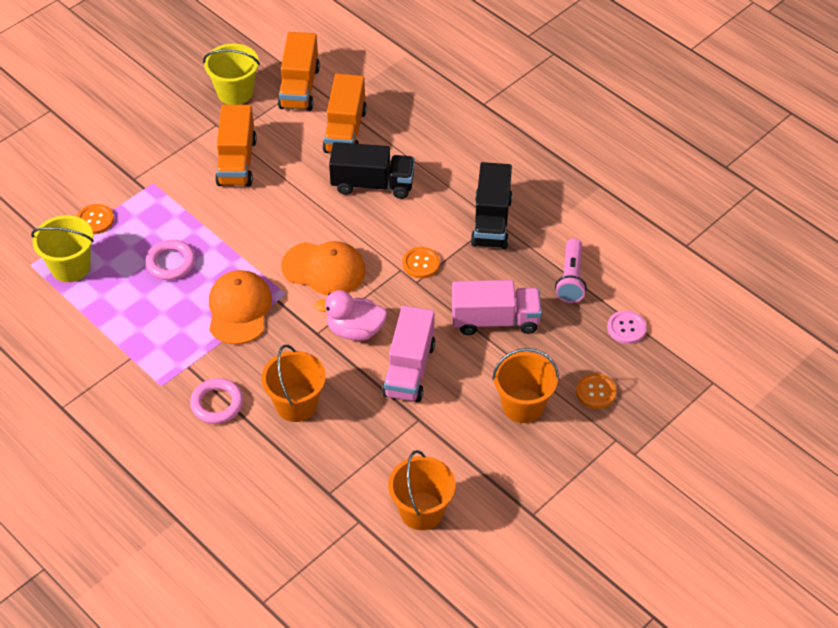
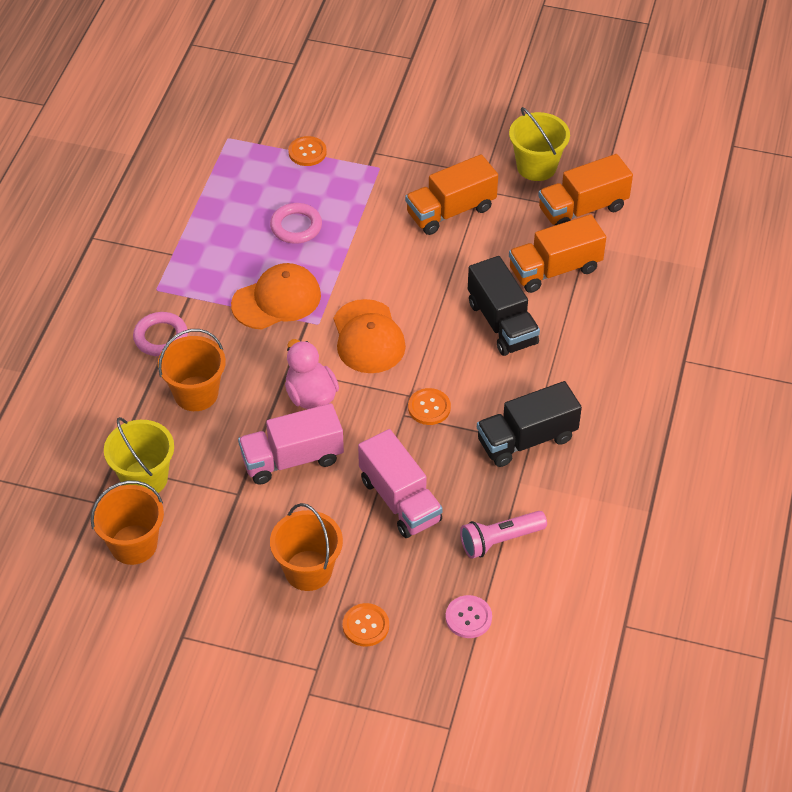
camera: 60 degrees right, 0 degrees up
(70, 267) = (243, 164): yellow bucket -> yellow bucket (144, 478)

